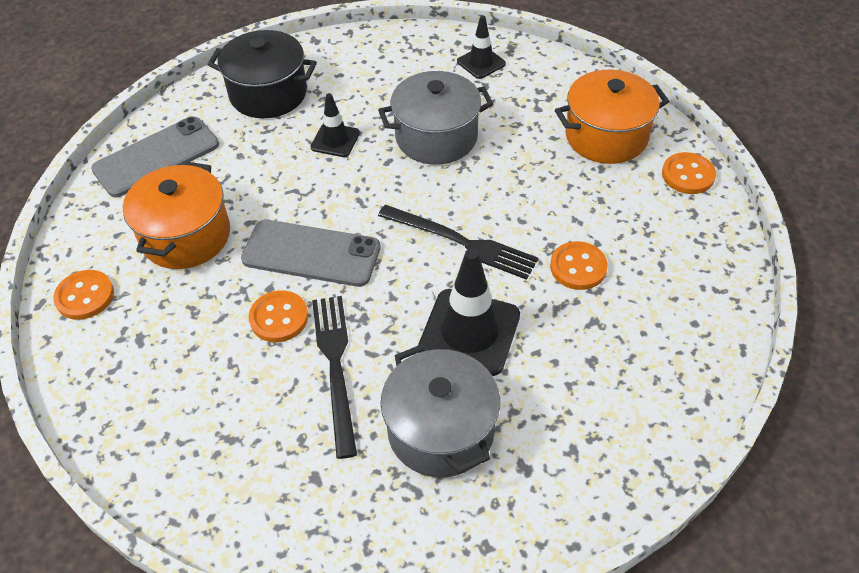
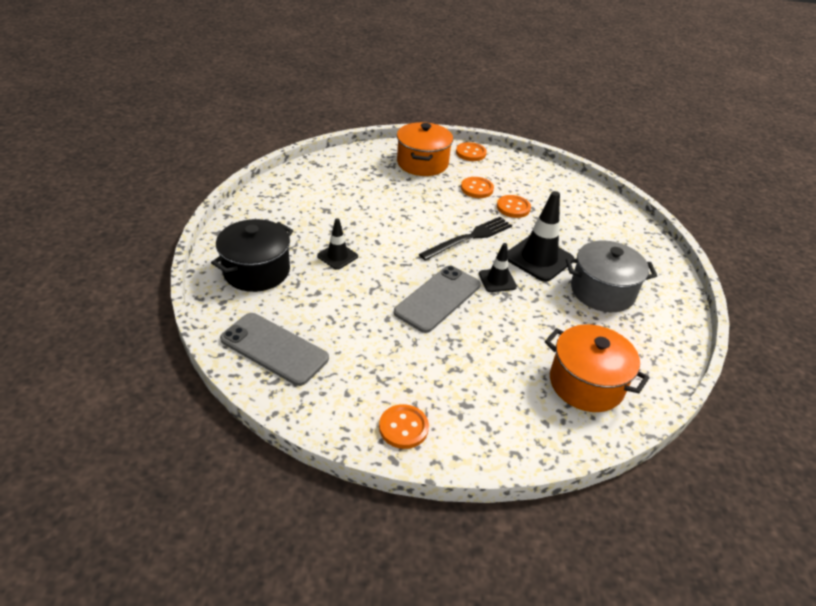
camera: 70 degrees left, 10 degrees down
(156, 157) = (274, 349): grey phone -> grey phone turned 45 degrees counterclockwise
(186, 236) = (378, 354): orange pot -> orange pot (586, 383)
(279, 318) = (486, 329): orange button -> orange button (477, 189)
(336, 367) = (539, 317): black fork -> none
(436, 137) = (372, 216): grey pot -> none
(481, 63) = (318, 178): black traffic cone -> black traffic cone (497, 280)

